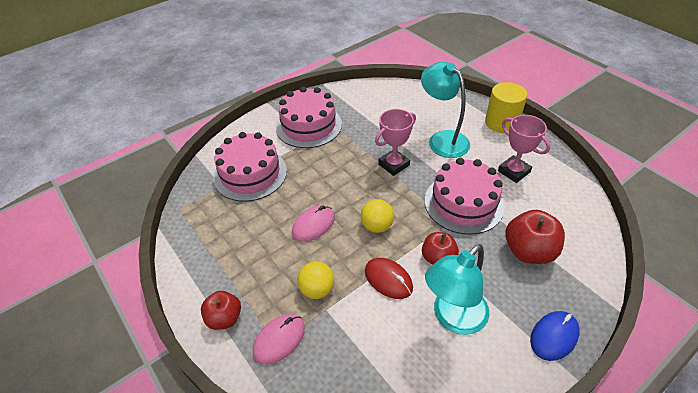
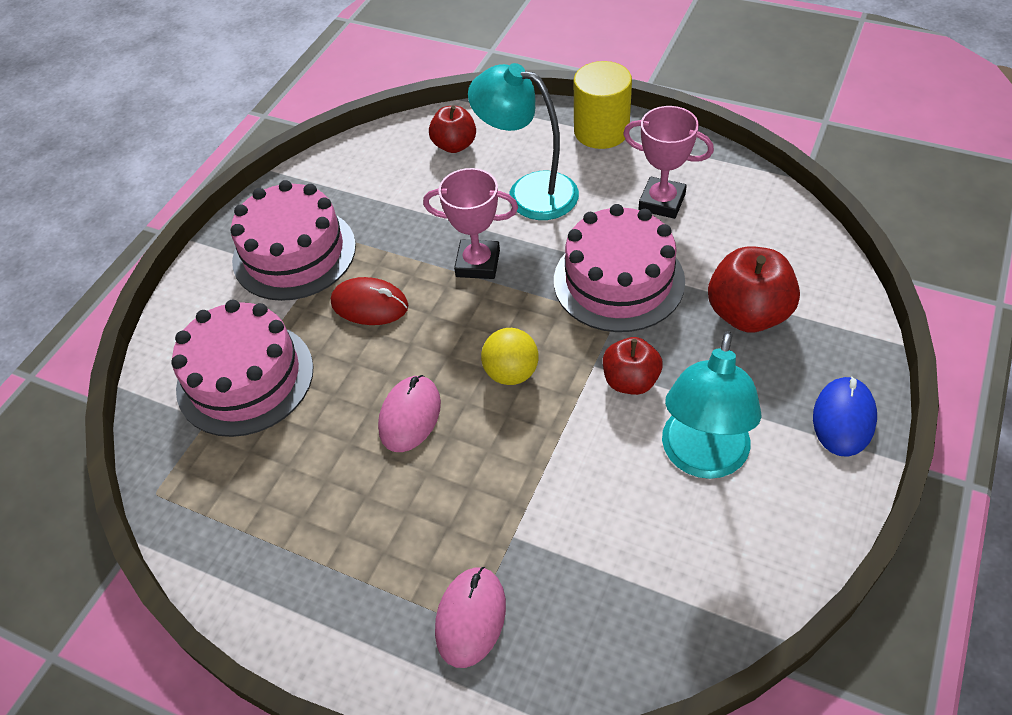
camera: 25 degrees left, 5 degrees up
(224, 318) = (361, 630): red apple -> red apple (454, 145)
(317, 289) = (480, 513): yellow ball -> none
(388, 279) = (578, 446): red mouse -> red mouse (369, 305)
(393, 164) = (478, 263): pink trophy -> pink trophy turned 75 degrees clockwise

